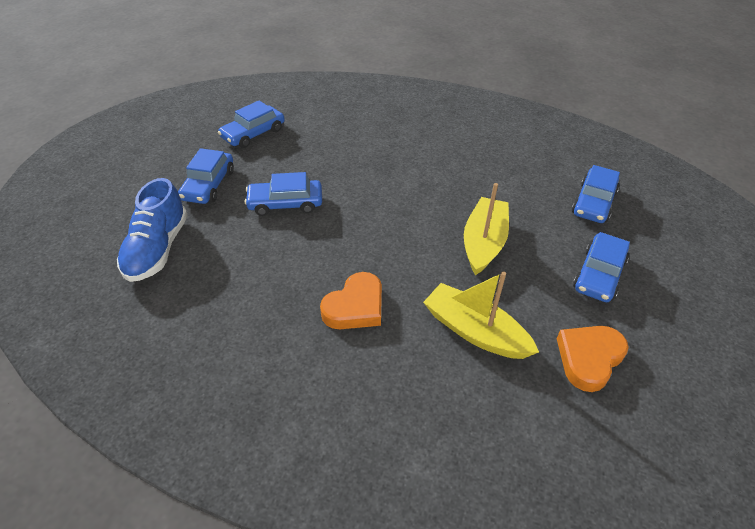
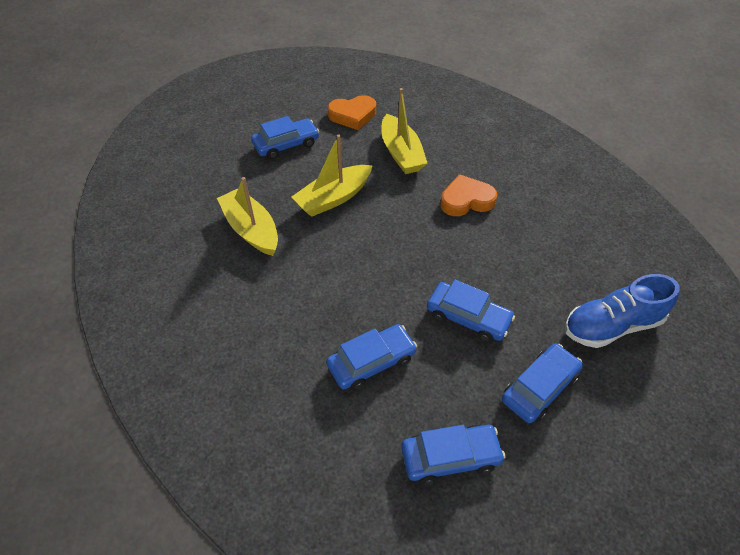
camera: 145 degrees left, 5 degrees up
(157, 249) = (611, 326): blue shoe -> blue shoe turned 150 degrees counterclockwise
(513, 186) = (251, 229): none -> yellow boat
(593, 203) = (214, 185): blue car -> blue car (371, 362)

